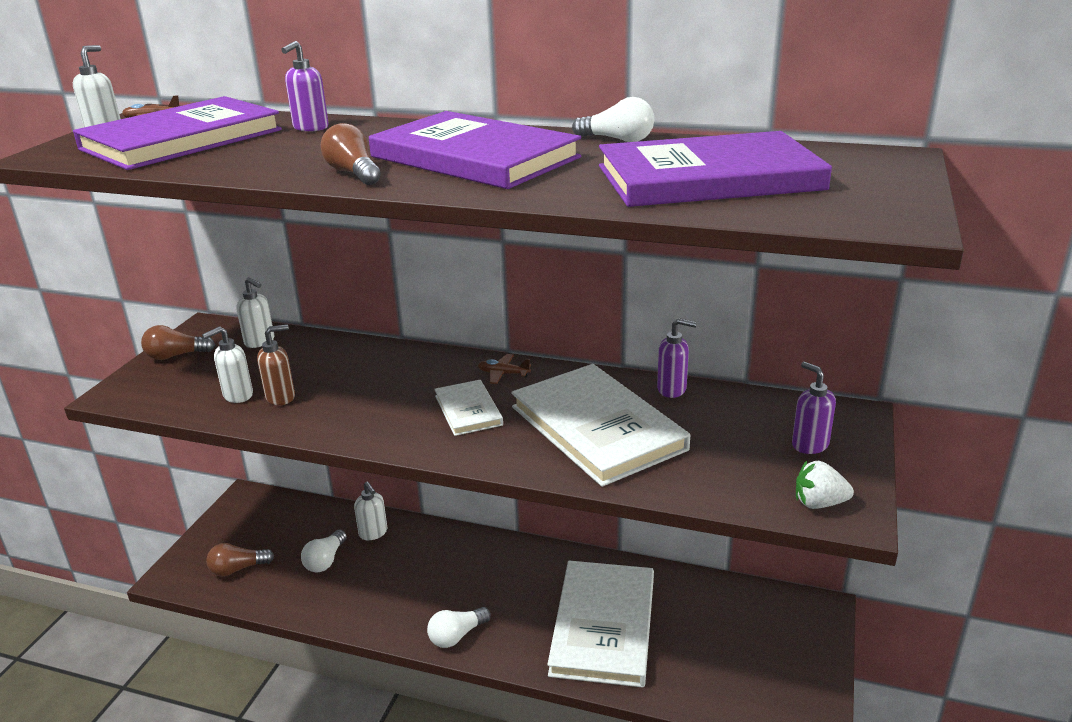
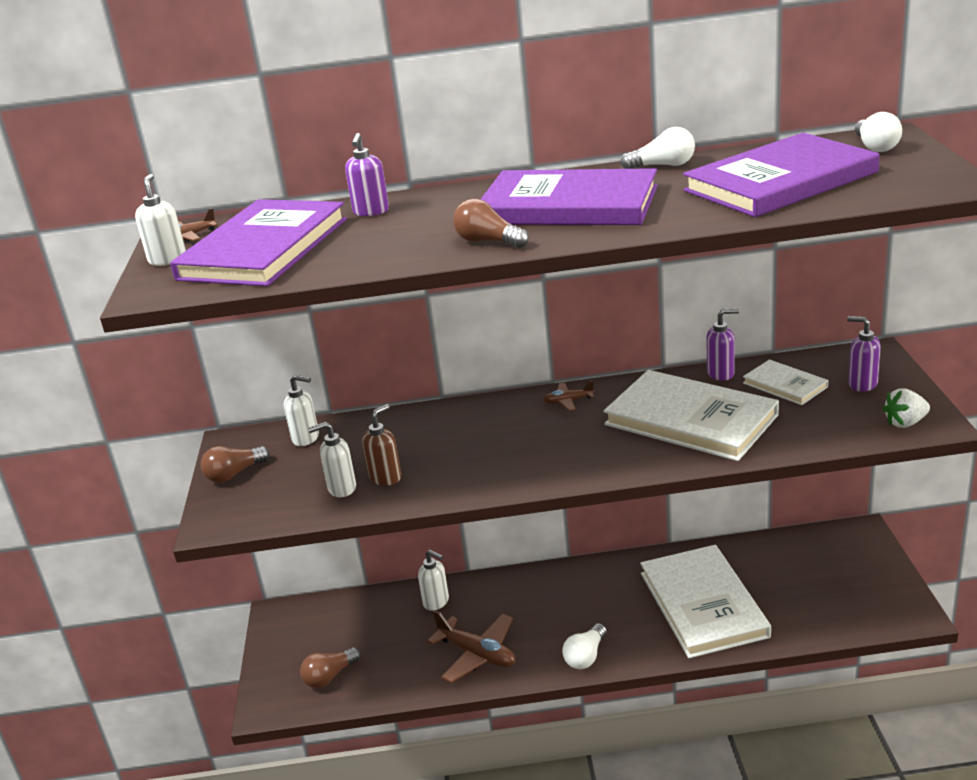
camera: 20 degrees left, 0 degrees up
(237, 395) = (341, 488): white soap dispenser -> white soap dispenser turned 45 degrees clockwise
(325, 560) = (411, 640): white light bulb -> white light bulb (875, 147)
(367, 596) = (477, 655): none -> brown plane
(468, 410) = (569, 438): white book -> white book (784, 385)

